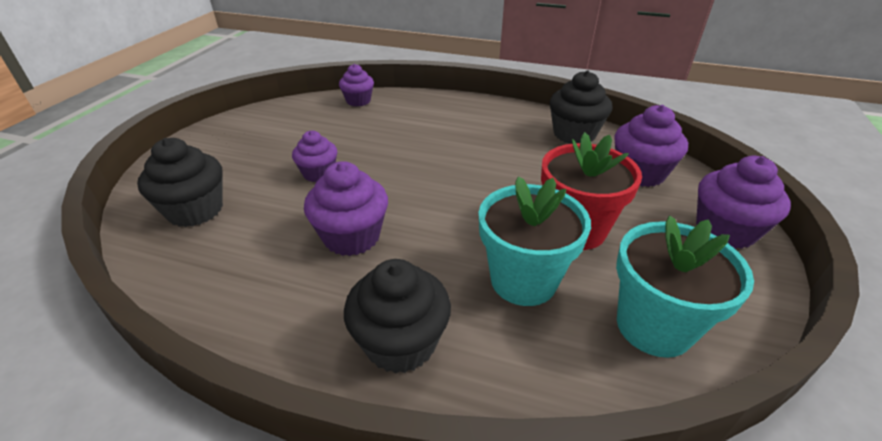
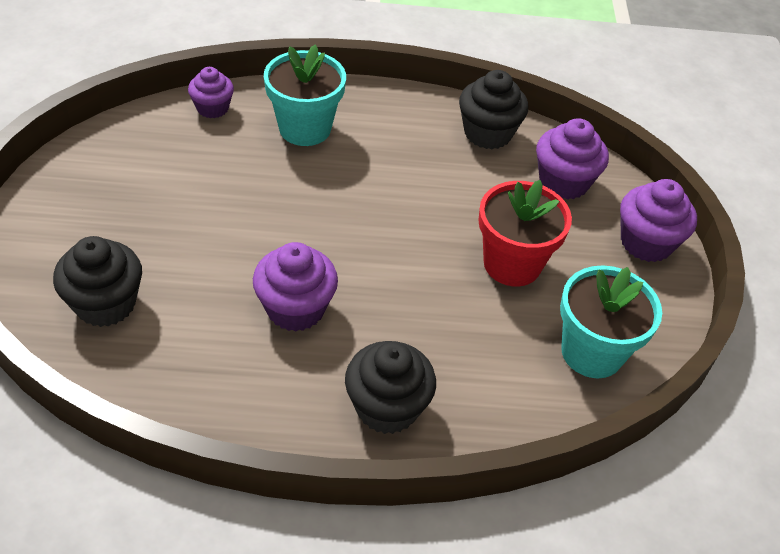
camera: 20 degrees left, 10 degrees up
(318, 173) = (219, 232): purple cupcake -> none
(523, 280) = (476, 328): turquoise flower pot -> turquoise flower pot (305, 128)

